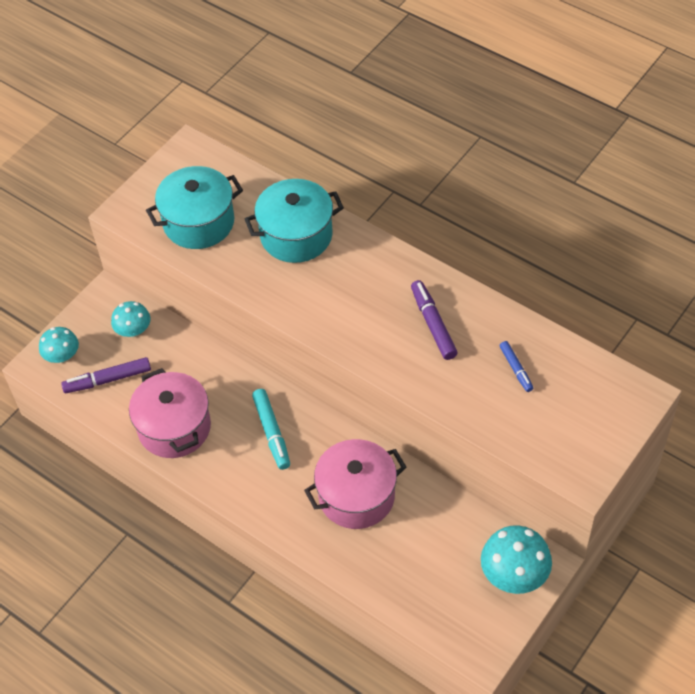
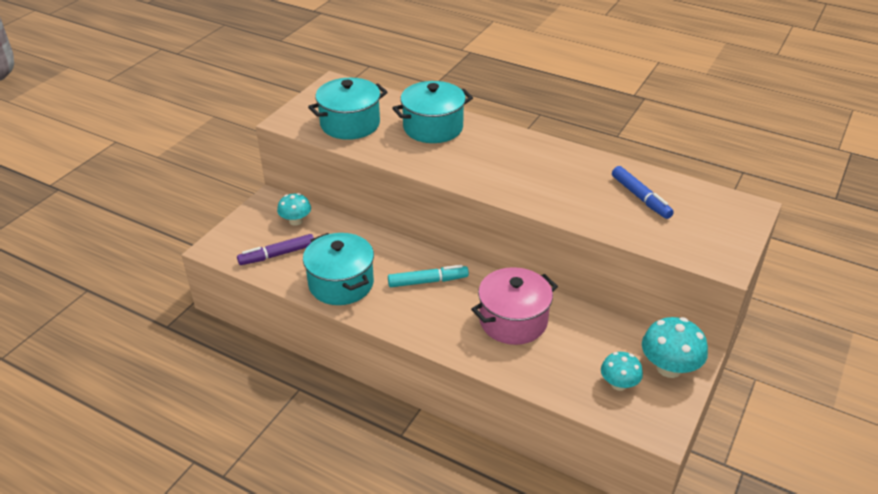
camera: 10 degrees left, 15 degrees down
(62, 356) = (235, 241): turquoise mushroom -> turquoise mushroom (619, 384)
(174, 427) = (341, 284): pink pot -> turquoise pot
(271, 432) = (428, 281): turquoise marker -> turquoise marker turned 75 degrees counterclockwise
(433, 324) = (561, 174): purple marker -> none
(516, 369) = (640, 197): blue marker -> blue marker, size x1.60

